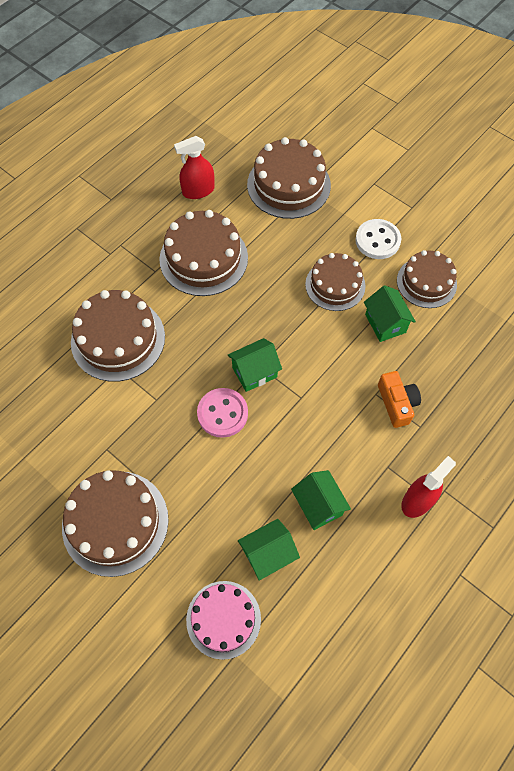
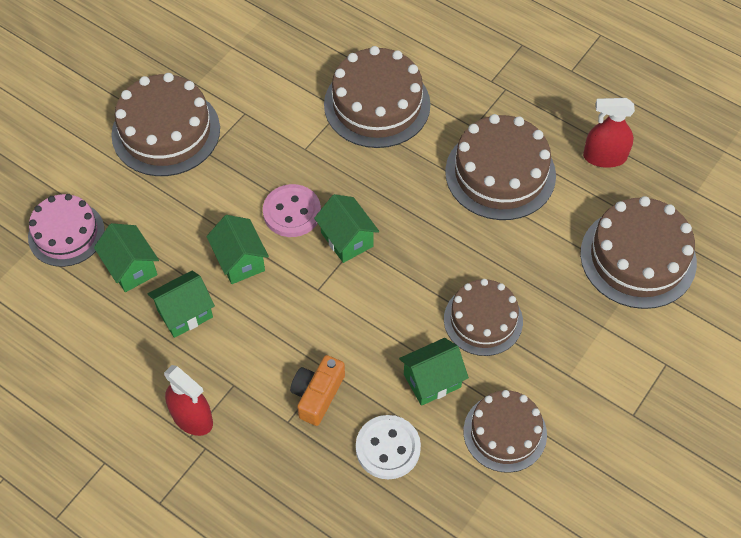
camera: 85 degrees right, 5 degrees down
(198, 191) = (604, 157): red spray bottle -> red spray bottle turned 60 degrees counterclockwise
(268, 458) = (240, 261): none -> green house
(377, 240) = (565, 370): white button -> white button (388, 448)
(397, 403) = (317, 395): orange camera -> orange camera turned 135 degrees clockwise

